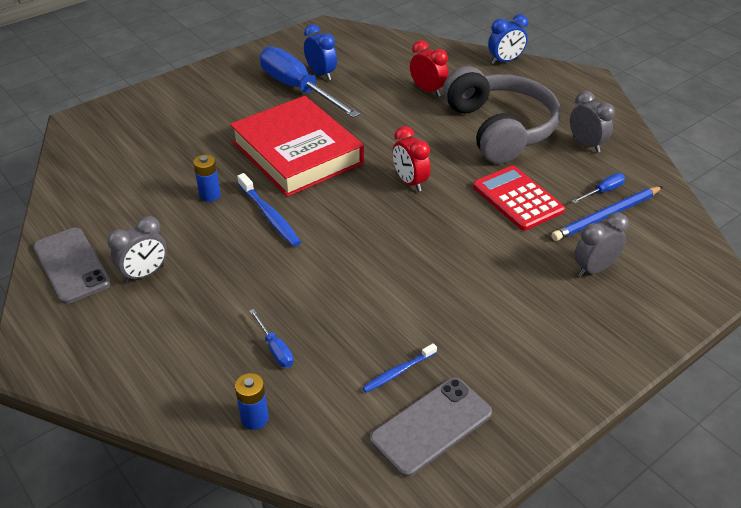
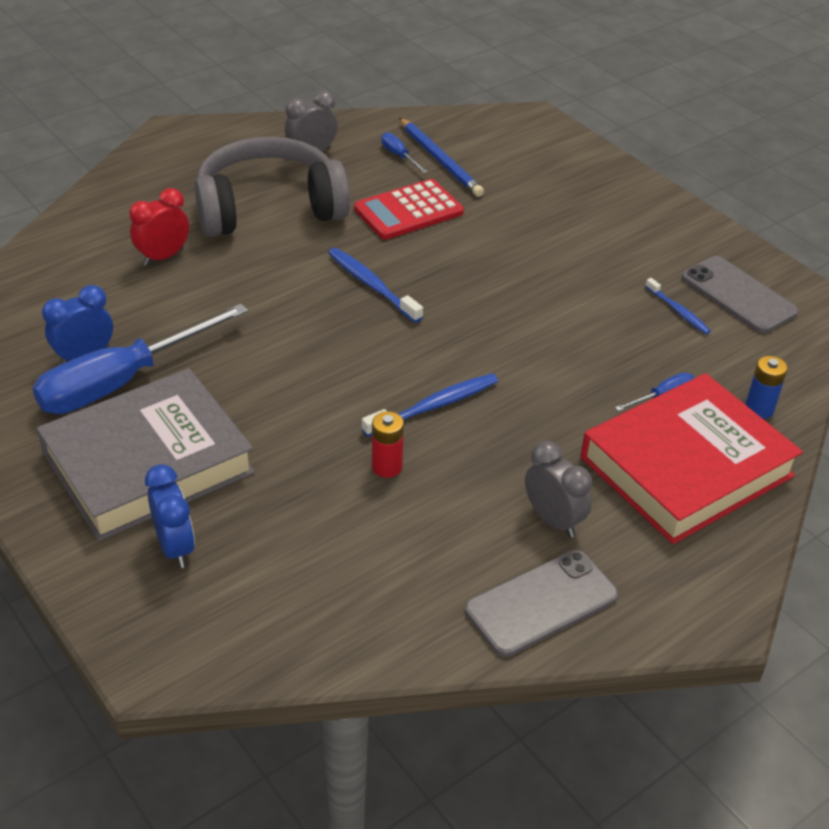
camera: 90 degrees left, 0 degrees up
(210, 195) = (387, 467): blue battery -> red battery
(226, 105) = (148, 463): none -> grey book
(297, 153) = (296, 382): red book -> red book (686, 467)
(410, 182) = (372, 285): red clock -> blue toothbrush
(505, 61) = (107, 186): blue clock -> blue clock (175, 547)
(594, 269) = (521, 179): grey clock -> none

